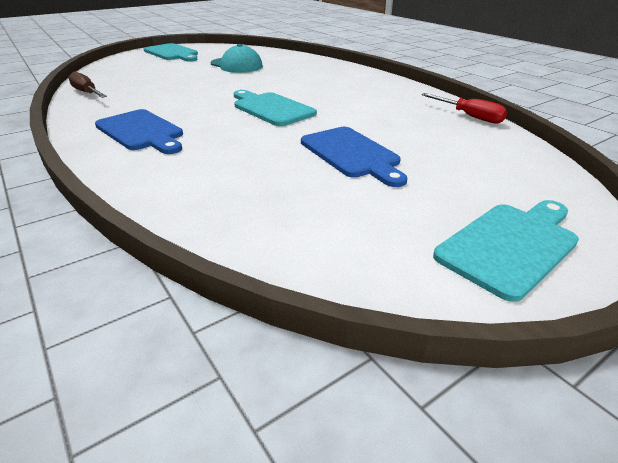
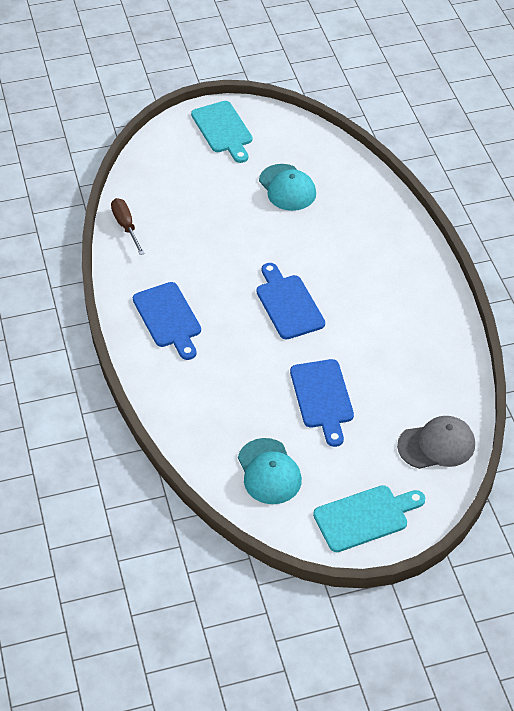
camera: 20 degrees right, 15 degrees up
(271, 108) = (288, 304): turquoise cutting board -> blue cutting board
(332, 226) = (269, 472): none -> turquoise cap
(469, 116) = (461, 367): red screwdriver -> none
(513, 164) = (437, 445): none -> grey cap

